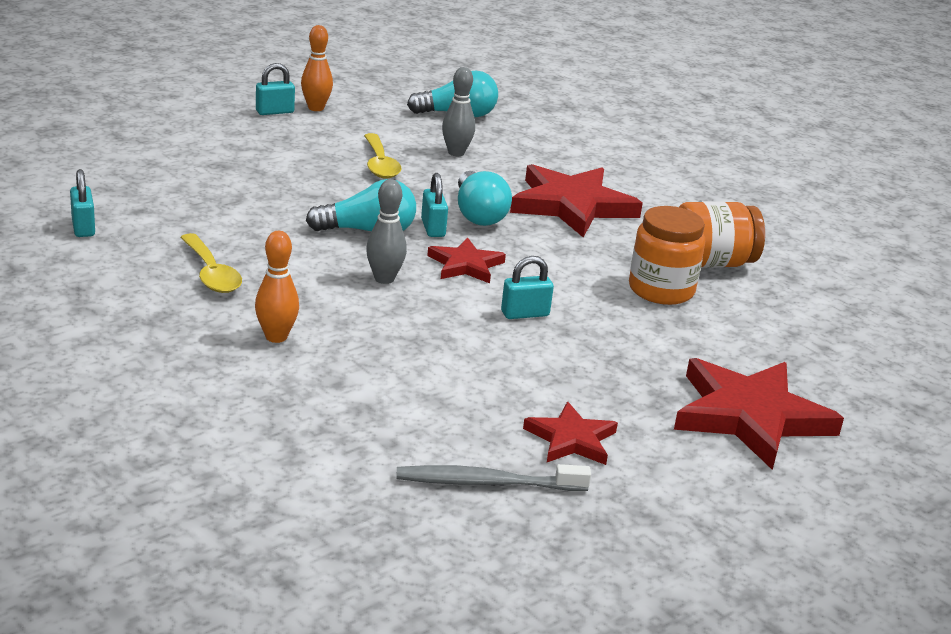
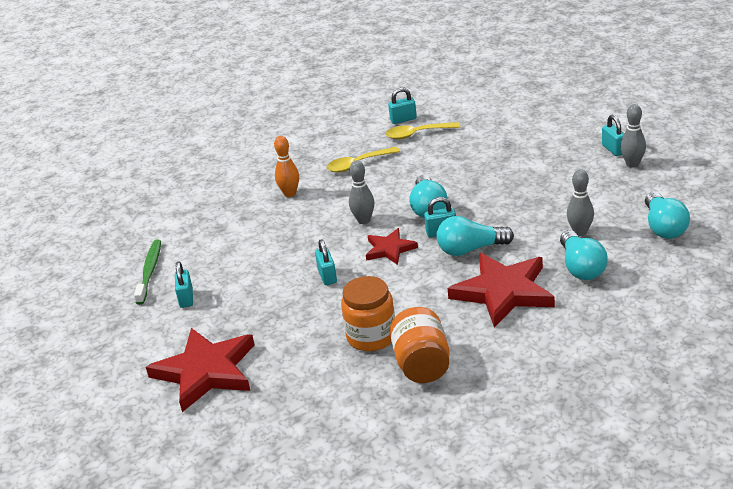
camera: 100 degrees right, 5 degrees up
(316, 108) = (632, 164): orange bowling pin -> grey bowling pin
(380, 164) = (540, 201): yellow spoon -> yellow spoon (417, 134)
(487, 483) = (150, 271): grey toothbrush -> green toothbrush
(528, 161) = (581, 267): none -> turquoise light bulb
(571, 439) = (186, 298): red star -> turquoise padlock

